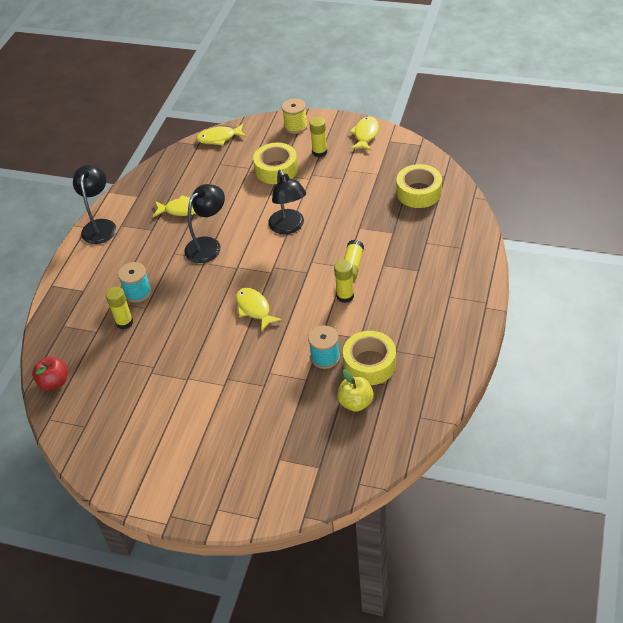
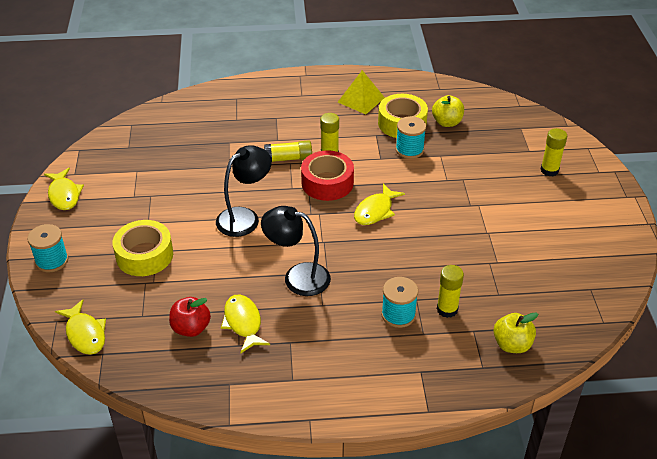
camera: 115 degrees left, 5 degrees down
(54, 382) = (559, 338): red apple -> red apple (191, 328)
(69, 350) = (512, 344): none -> yellow apple
(100, 226) = (302, 403): black lamp -> none
(295, 126) = (52, 261): yellow spool -> turquoise spool
(306, 286) = (327, 183): none -> red tape
(319, 152) = (104, 225): yellow glue stick -> yellow glue stick (549, 170)
(365, 134) = (64, 195): yellow fish -> yellow fish turned 105 degrees counterclockwise
(418, 192) = (162, 136): yellow tape -> none
(423, 341) = (361, 100): none -> yellow pyramid

